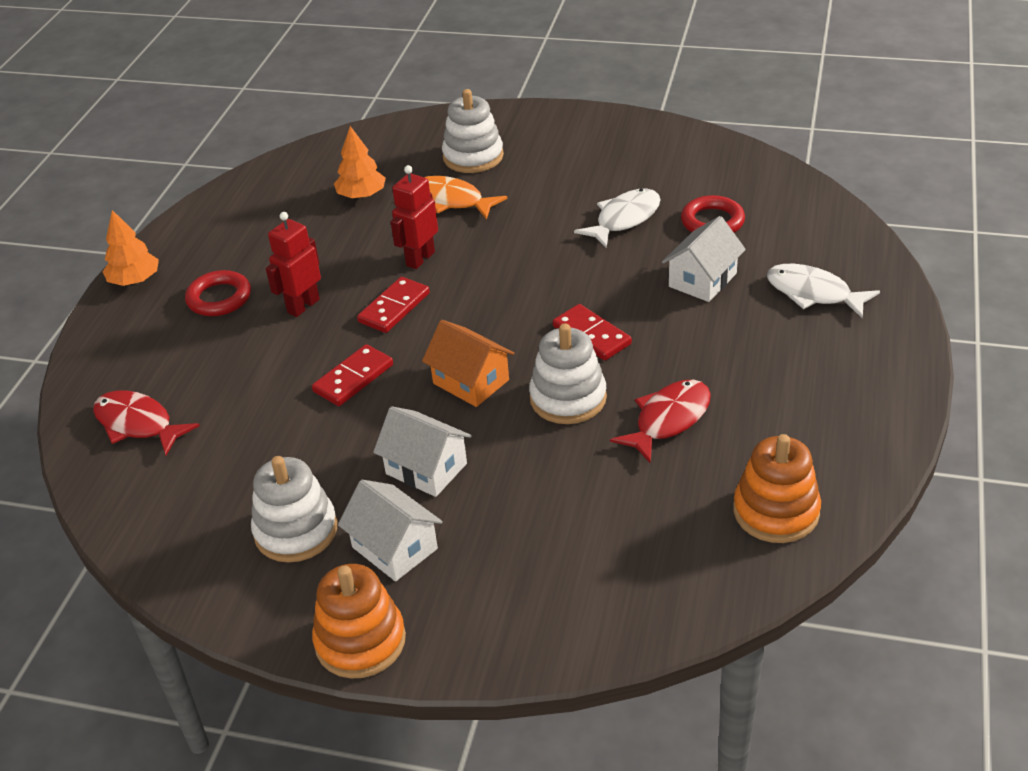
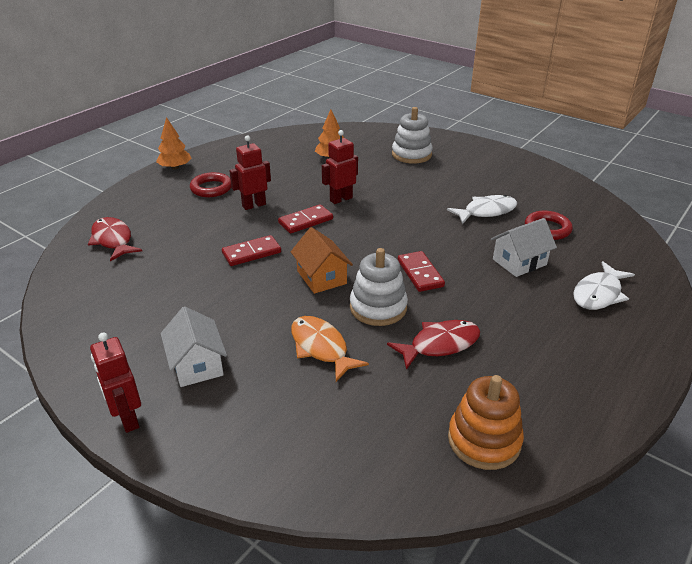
camera: 20 degrees right, 5 degrees down
(296, 531) = (147, 331): white stacking toy -> none
(360, 641) = (127, 419): orange stacking toy -> red robot
(426, 469) = (254, 321): white house -> none
(452, 201) = (382, 174): orange fish -> orange fish (321, 348)
(813, 293) = (598, 294): white fish -> white fish turned 105 degrees counterclockwise

